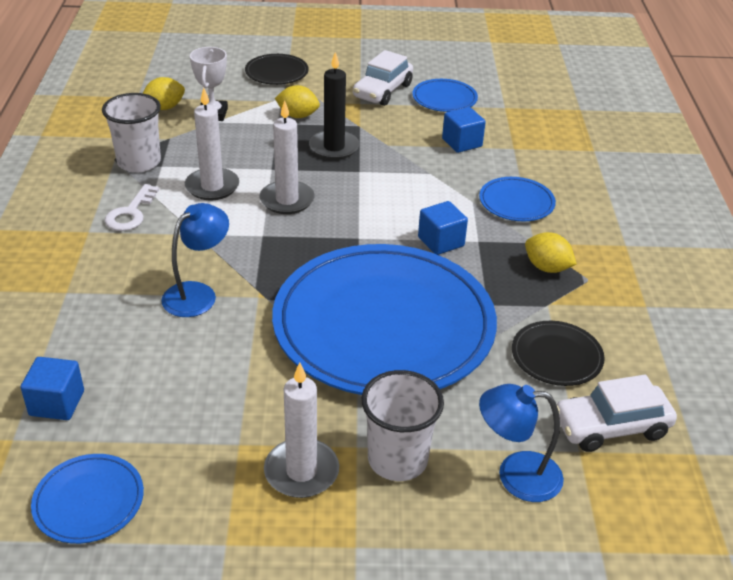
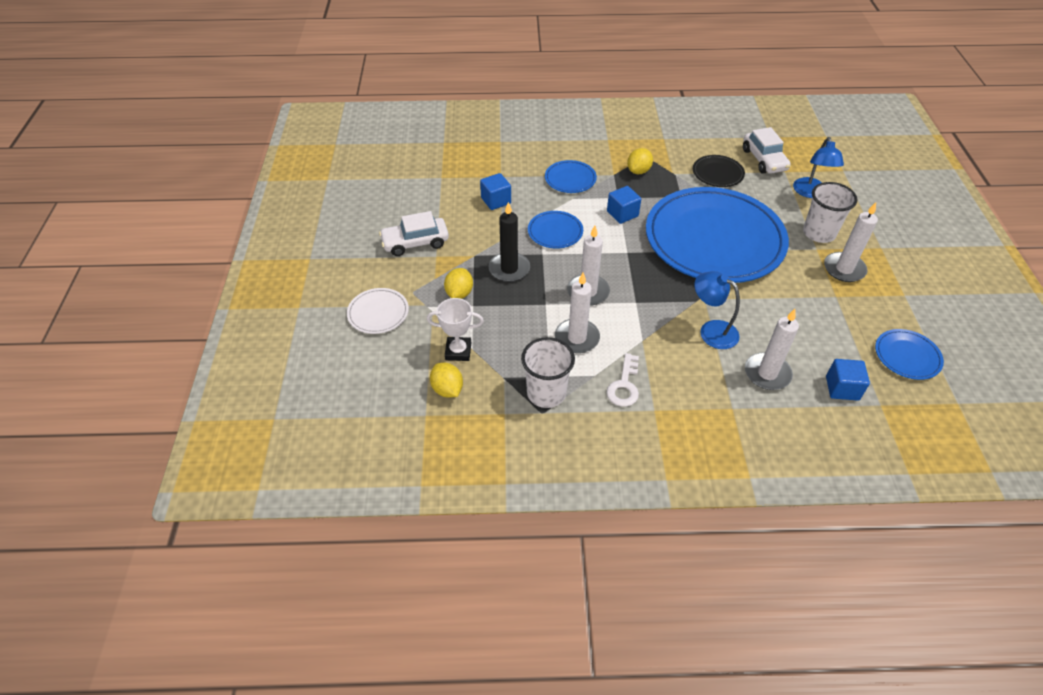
camera: 90 degrees left, 10 degrees up
(108, 332) = (767, 373): none -> white candle
(130, 213) = (624, 385): white key -> white key turned 90 degrees clockwise
(276, 72) = (378, 313): black plate -> white plate
(382, 91) = (415, 243): white car -> white car turned 135 degrees clockwise
(444, 98) = (428, 208): blue plate -> blue plate (555, 232)

